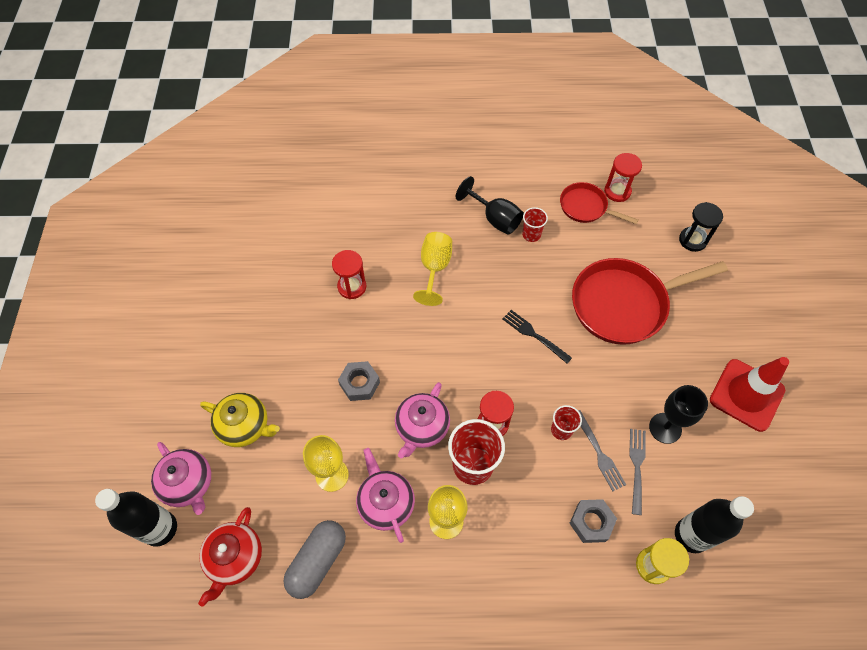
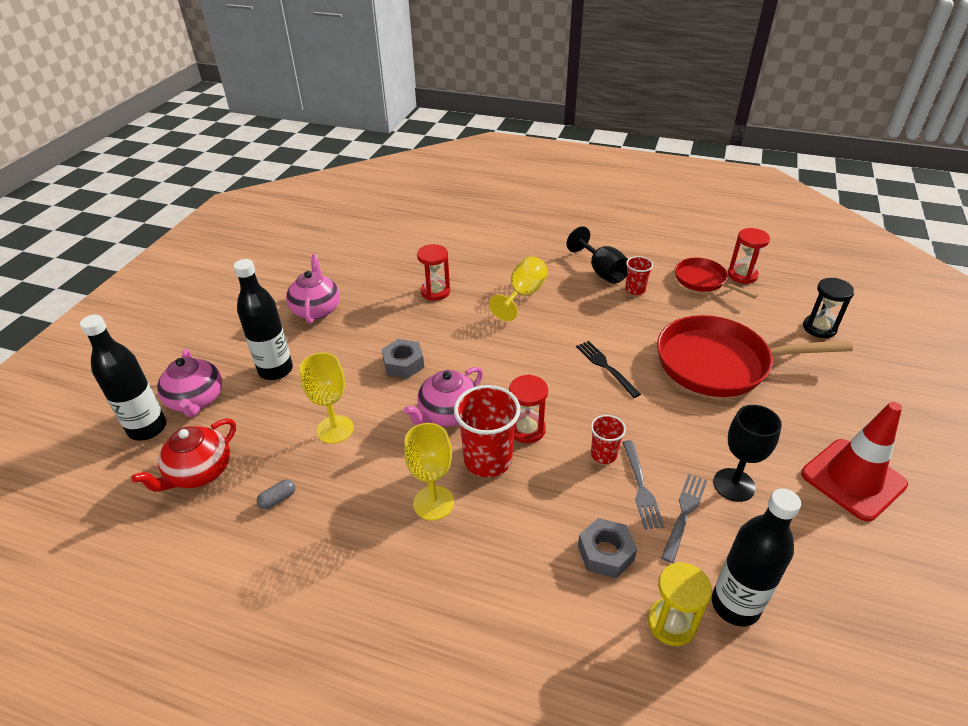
camera: 20 degrees right, 20 degrees down
(245, 426) = (276, 370): yellow teapot -> black bottle
(317, 561) = (278, 499): grey capsule -> grey capsule, size x0.43
(386, 503) = (377, 468): pink teapot -> pink teapot (316, 309)

